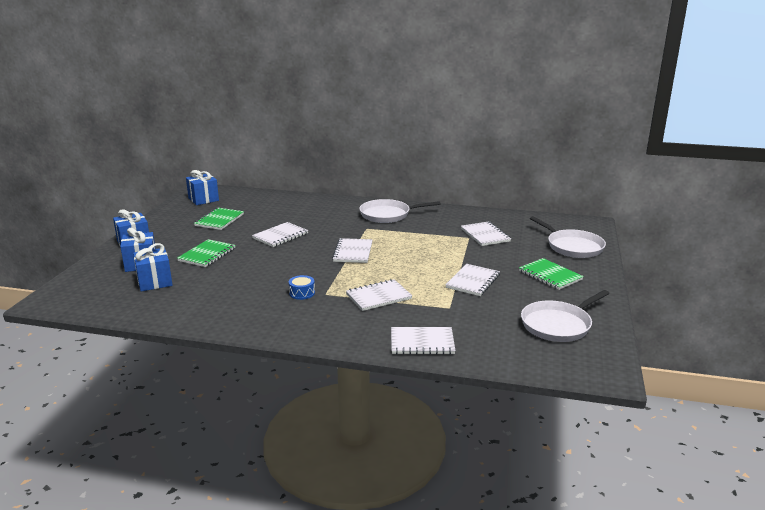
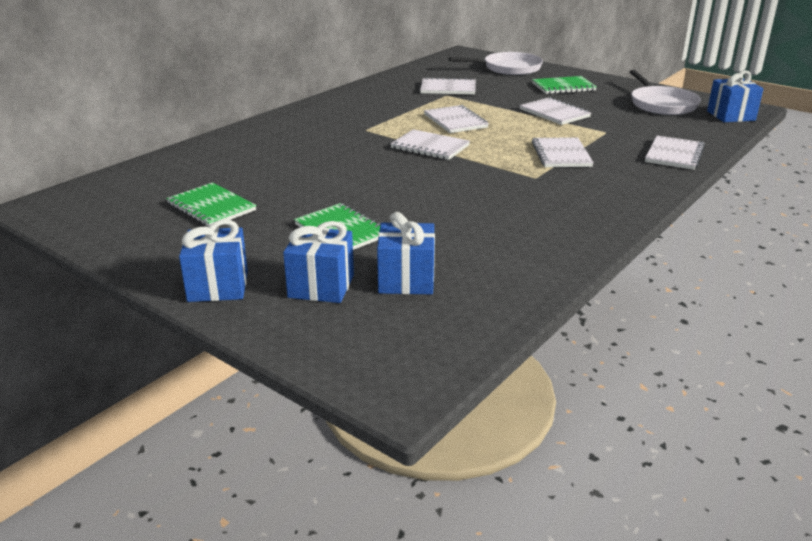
camera: 65 degrees left, 5 degrees up
(203, 199) = (94, 209): blue gift -> blue gift (731, 116)
(280, 236) = (330, 176): white notebook -> white notebook (455, 121)
(302, 293) = (524, 189): blue drum -> none
(387, 215) = (337, 114): white pan -> none

